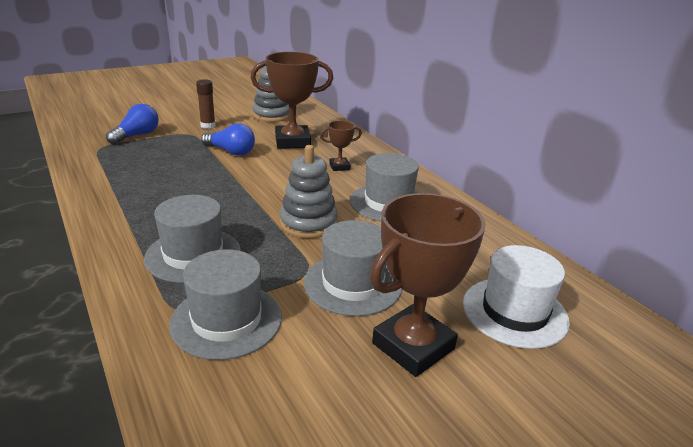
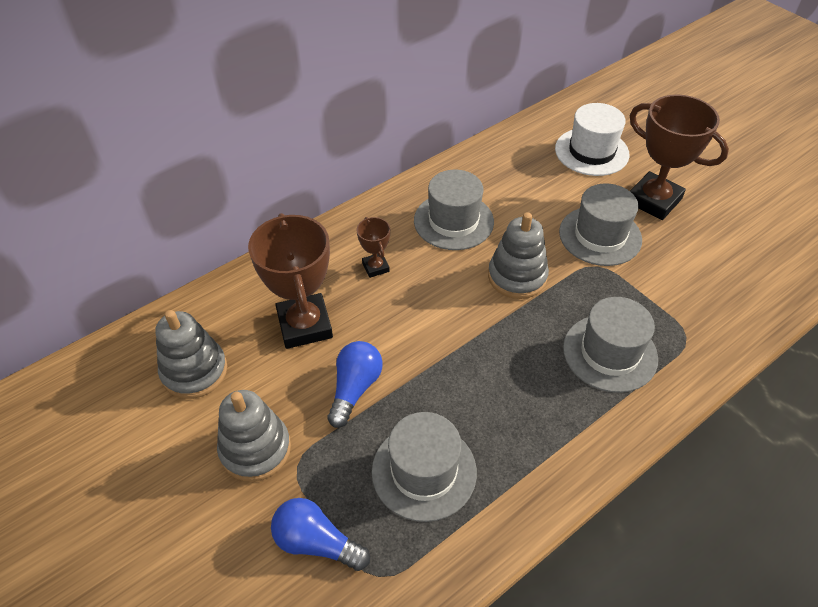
camera: 95 degrees left, 20 degrees up
(208, 126) = (255, 449): brown glue stick -> grey stacking toy
(226, 320) = (682, 304): grey hat -> grey hat (424, 471)

